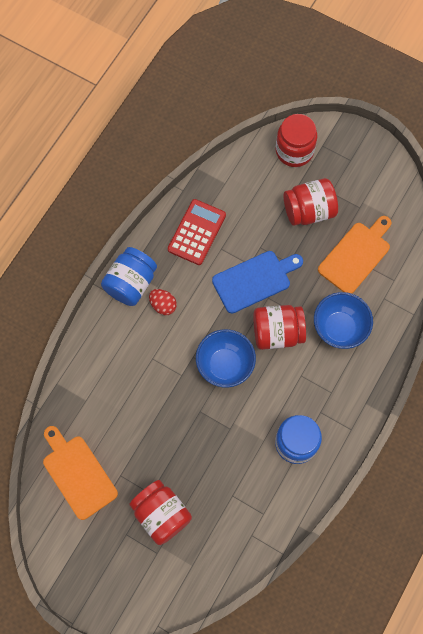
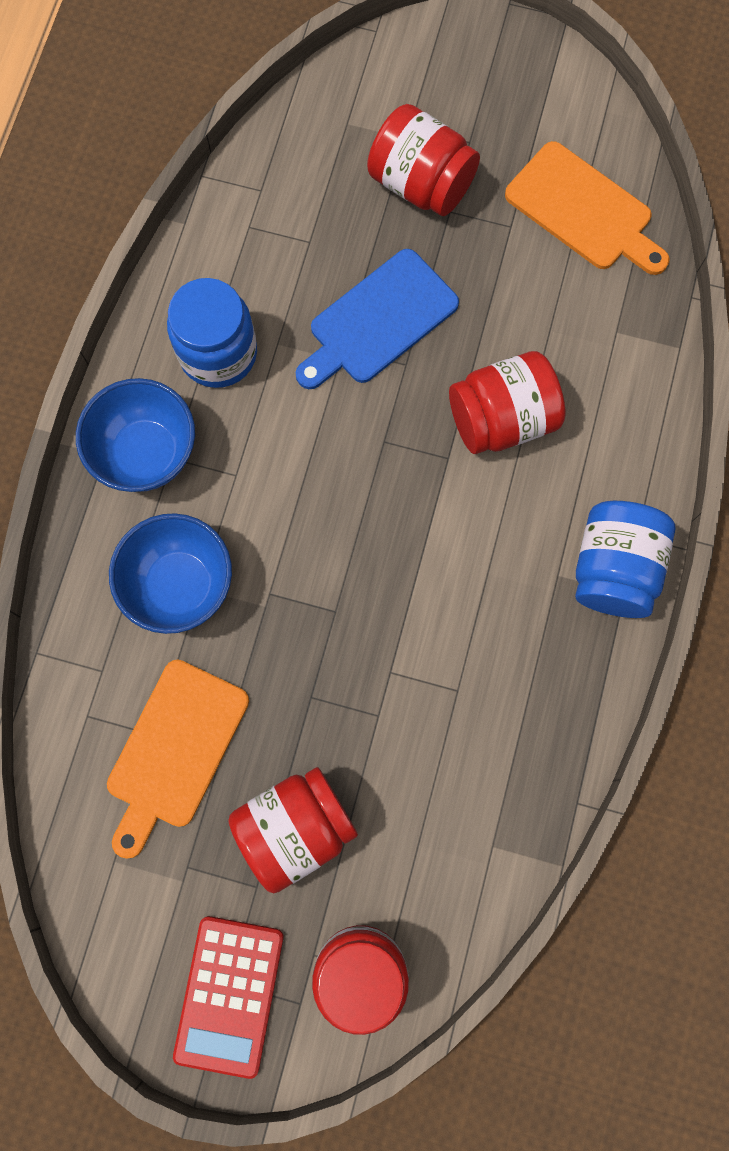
camera: 165 degrees right, 5 degrees up
(163, 305) = (536, 541): red egg -> none
(197, 232) = (517, 713): red calculator -> red calculator (229, 995)
(225, 365) = (383, 457): blue bowl -> blue bowl (147, 453)
(254, 280) = (371, 640): blue cutting board -> blue cutting board (378, 321)
(277, 332) = (299, 545): red jar -> red jar (501, 419)

